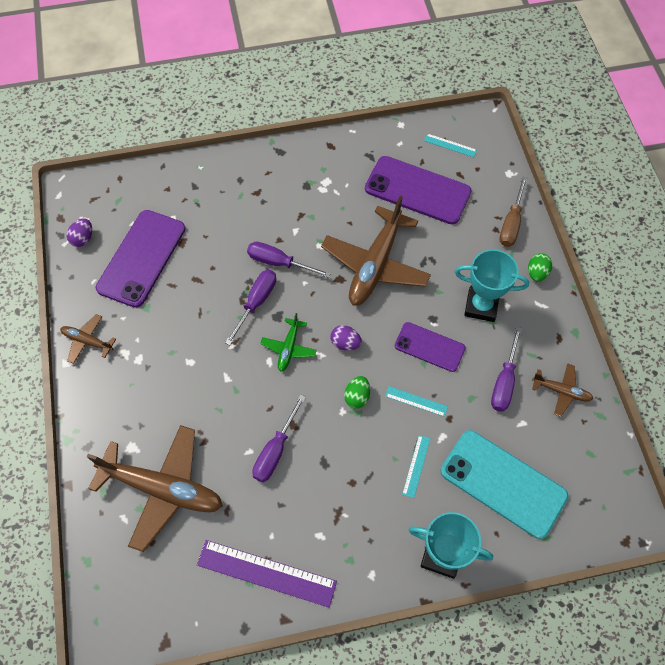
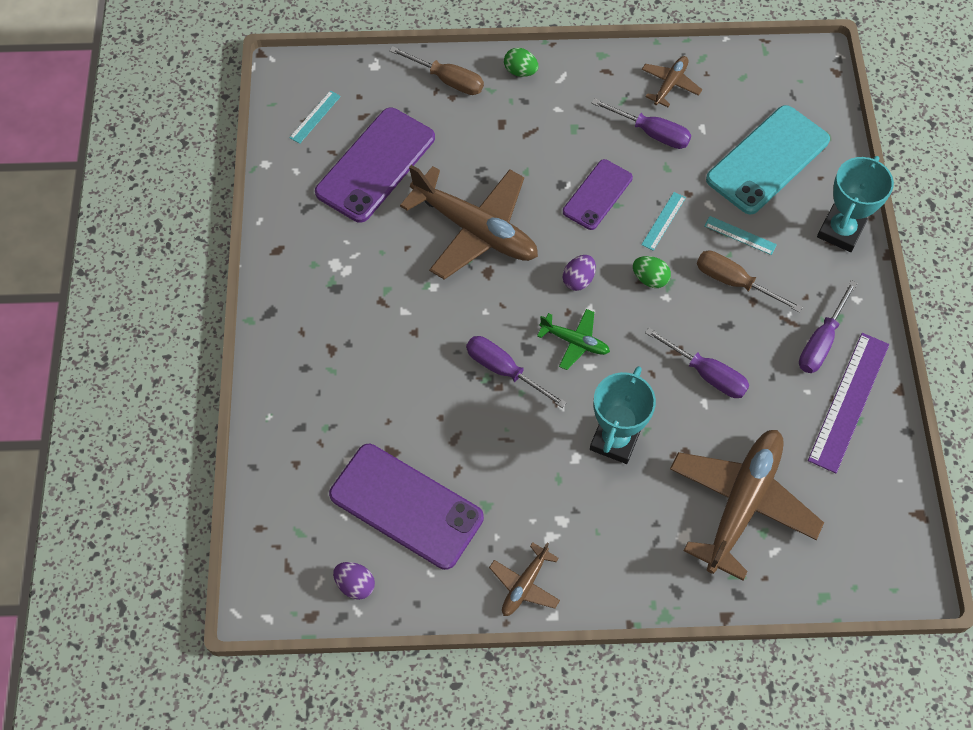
camera: 80 degrees left, 0 degrees up
(279, 262) = (449, 337): purple screwdriver -> purple screwdriver (821, 341)
(367, 465) = (734, 282): none -> brown screwdriver
(481, 306) = (553, 134): turquoise trophy -> turquoise trophy (615, 440)

